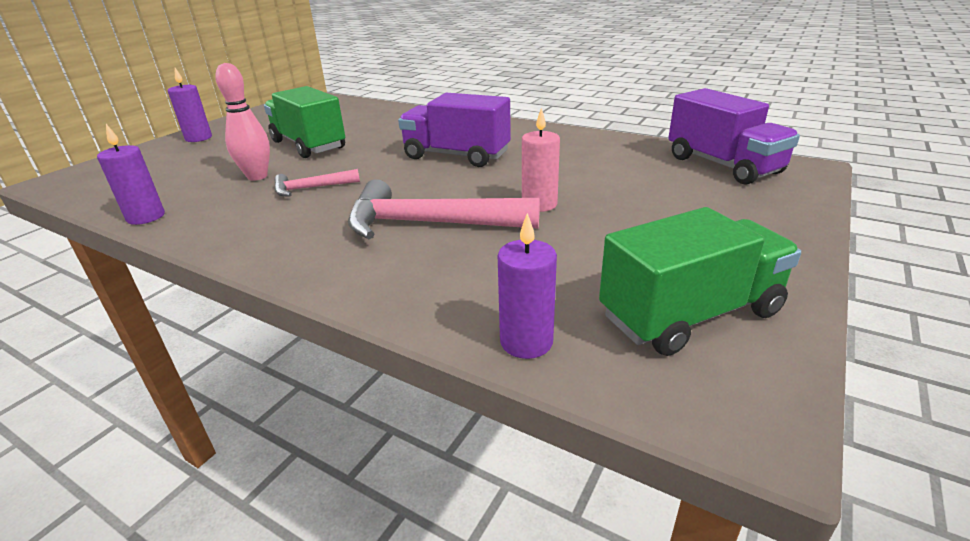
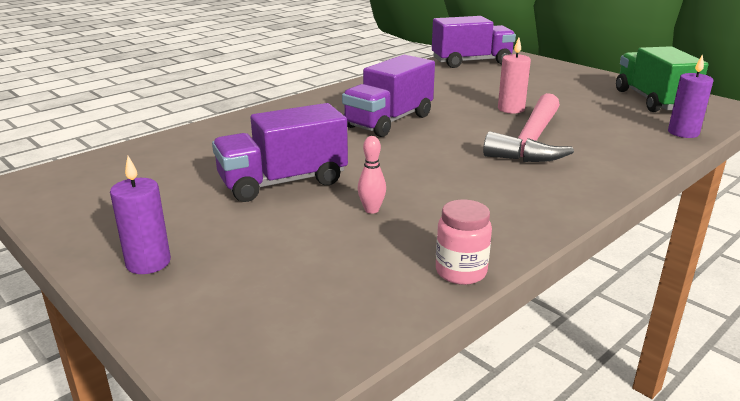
camera: 75 degrees left, 5 degrees down
(146, 217) = (461, 272): purple candle -> pink jar
(257, 176) = (371, 210): pink bowling pin -> pink bowling pin, size x0.59
(308, 145) = (283, 182): green truck -> purple truck
(311, 188) = (429, 182): pink hammer -> none

